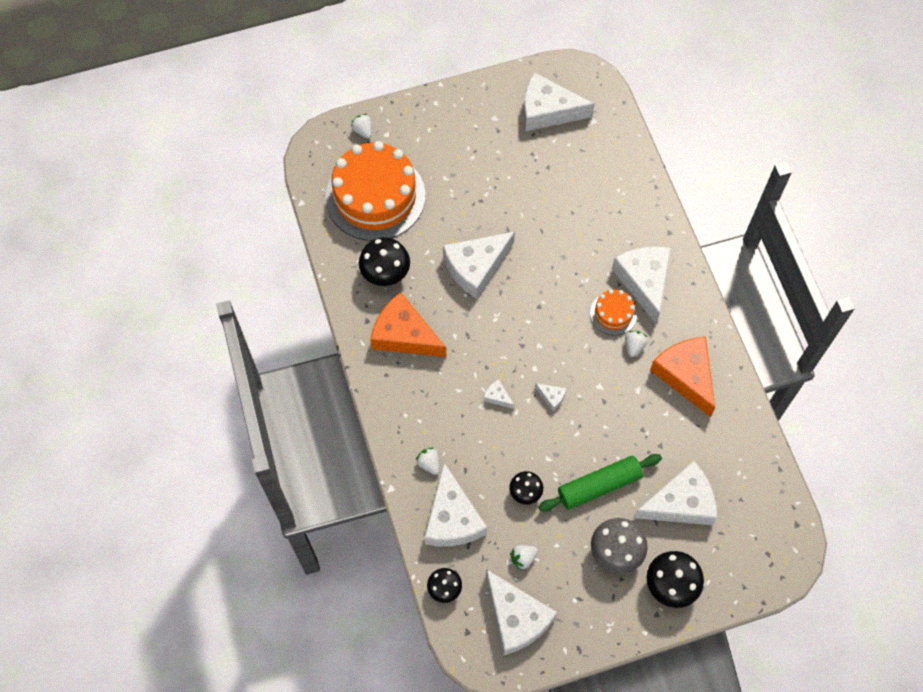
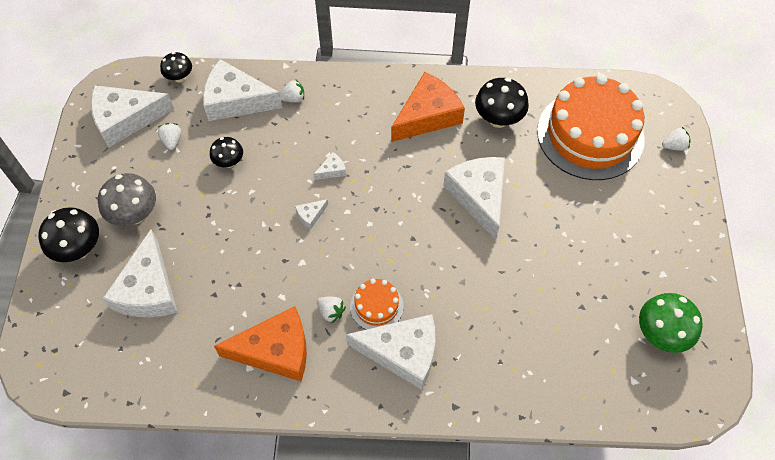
camera: 110 degrees right, 5 degrees down
(547, 111) = (660, 334): white cheese -> green mushroom
(599, 485) = (203, 224): green rolling pin -> none

